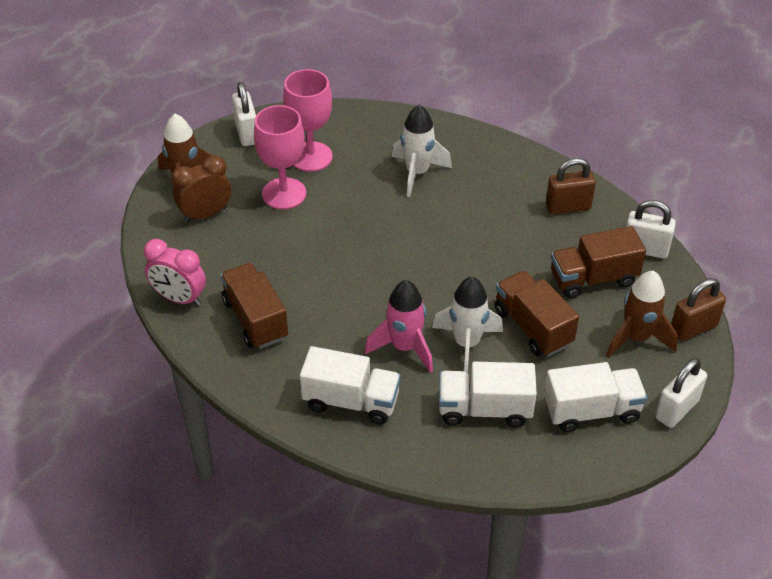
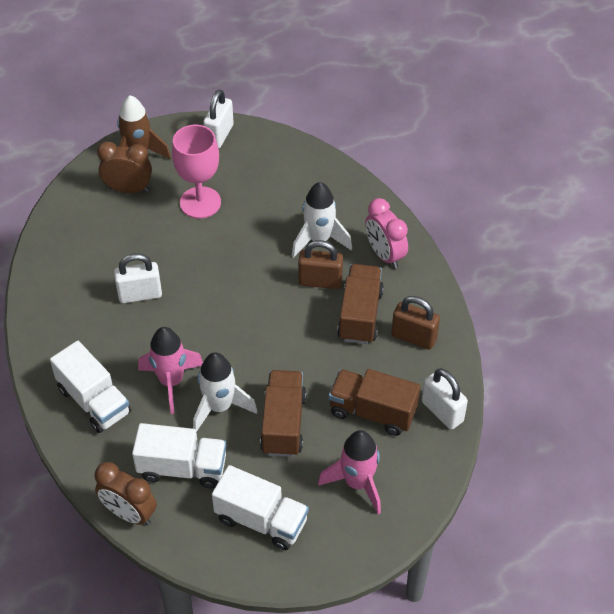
camera: 35 degrees right, 5 degrees up
(179, 298) = (51, 248): pink clock -> pink clock (384, 255)
(255, 319) = (87, 295): brown truck -> brown truck (360, 315)
(311, 157) = (249, 181): pink goblet -> none
(477, 473) = (129, 513): none -> brown clock
(484, 409) = (182, 467): white truck -> white truck turned 150 degrees clockwise
(636, 338) = (357, 483): brown rocket -> pink rocket
(676, 409) = (329, 562): white padlock -> white padlock (140, 294)
(693, 328) = (413, 503): brown padlock -> brown padlock (320, 281)

